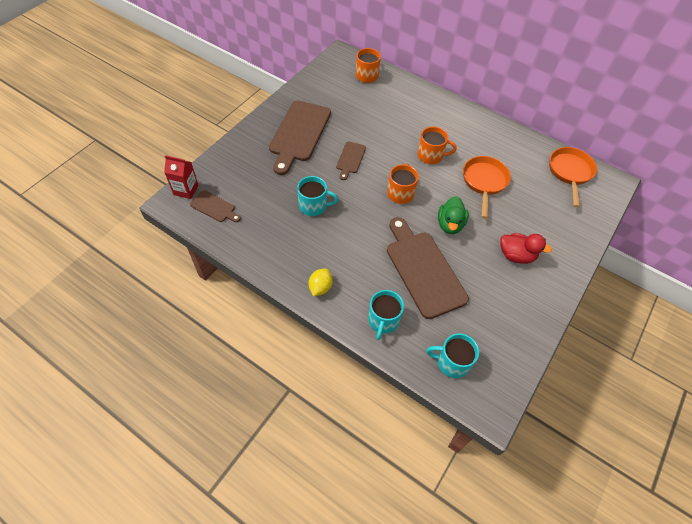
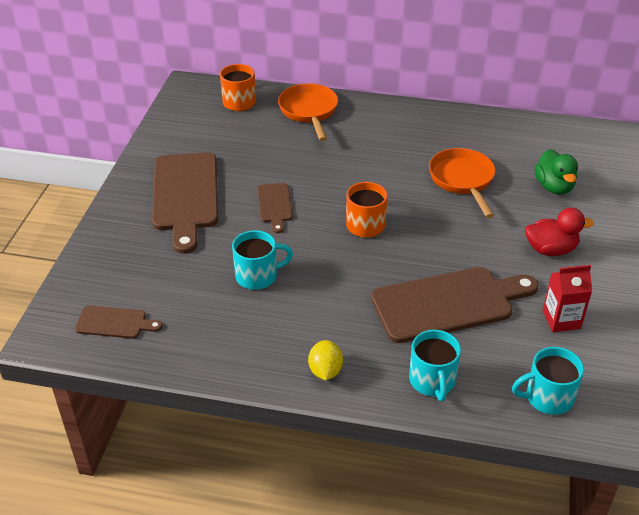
camera: 20 degrees left, 15 degrees down
(186, 190) = (58, 314): red carton -> red carton (561, 320)
(423, 270) = (448, 304): brown cutting board -> brown cutting board turned 120 degrees clockwise
(431, 155) = (378, 170): orange mug -> none
(450, 224) = (449, 241): green duck -> green duck (554, 187)
(570, 172) = (557, 139): orange pan -> orange pan (309, 112)

